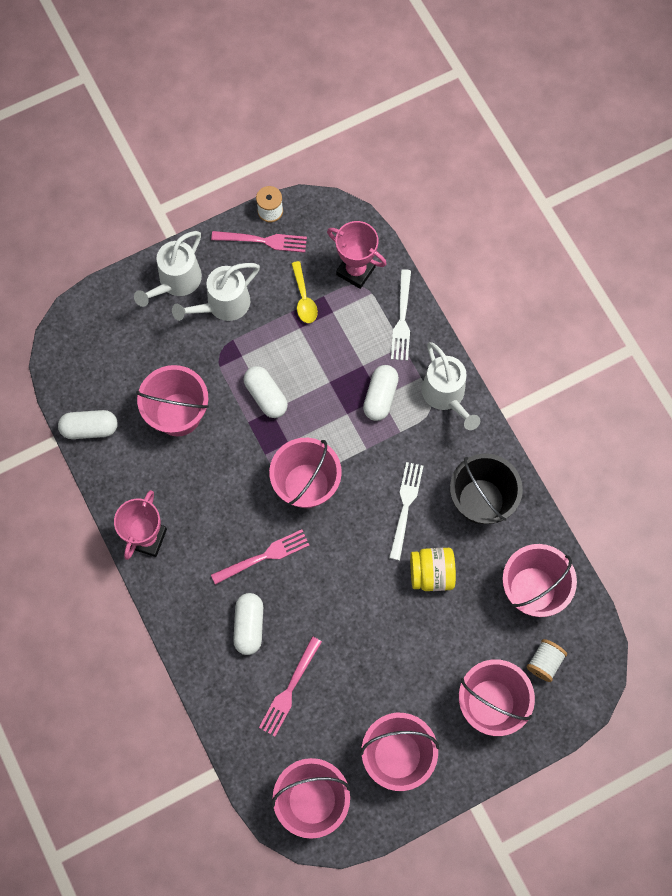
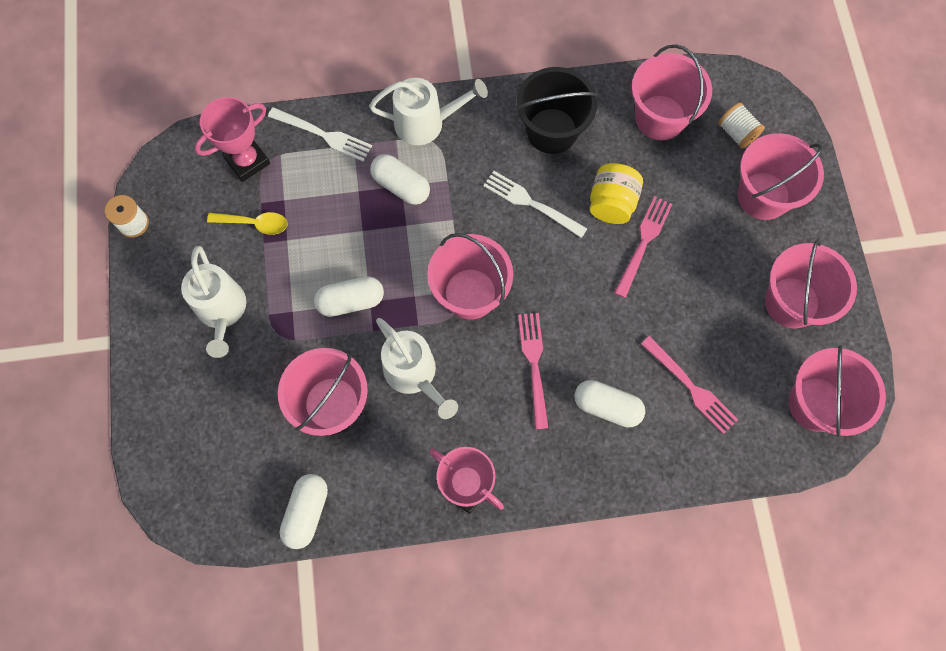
camera: 70 degrees left, 0 degrees up
(176, 282) = (169, 354): white watering can -> white watering can (414, 375)
(263, 241) = (165, 243): pink fork -> pink fork (643, 243)

